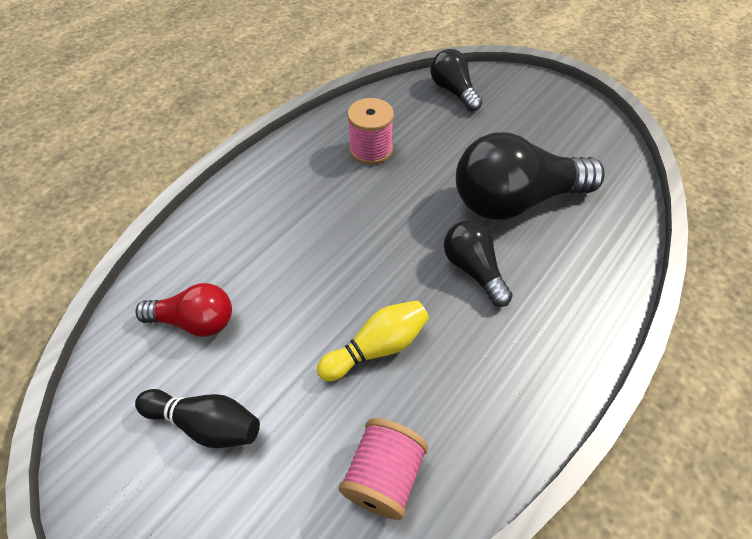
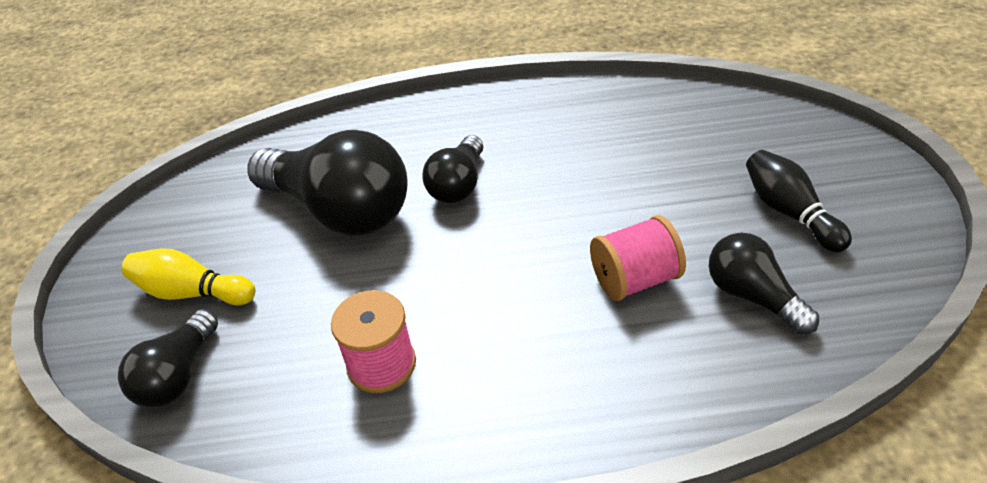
camera: 130 degrees left, 10 degrees down
(195, 321) = (753, 297): red light bulb -> black light bulb
(377, 347) = (602, 182): yellow bowling pin -> yellow bowling pin (192, 292)
(383, 476) = (674, 121): pink spool -> pink spool (635, 280)

